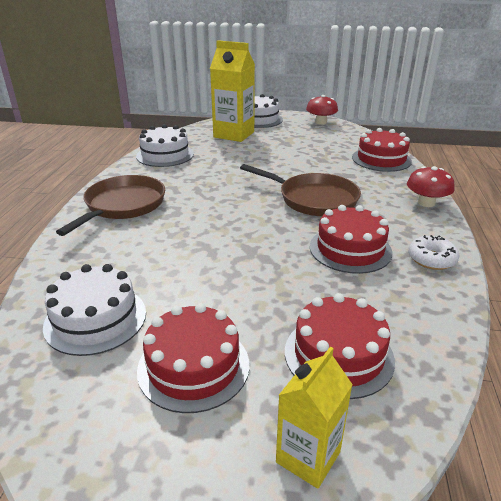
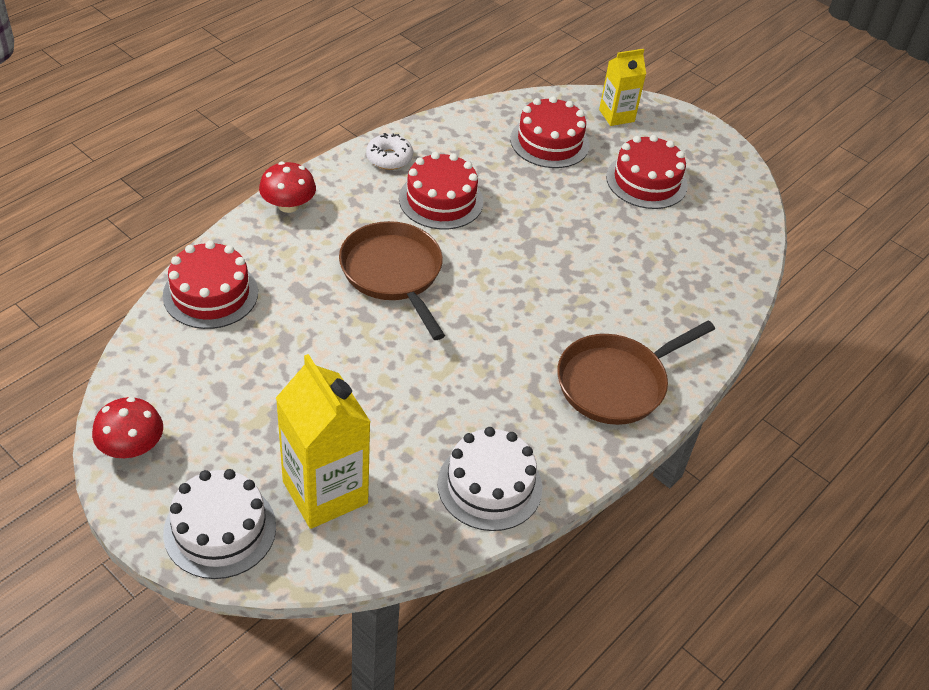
camera: 150 degrees left, 15 degrees up
(95, 319) = (699, 247): white cake -> none

